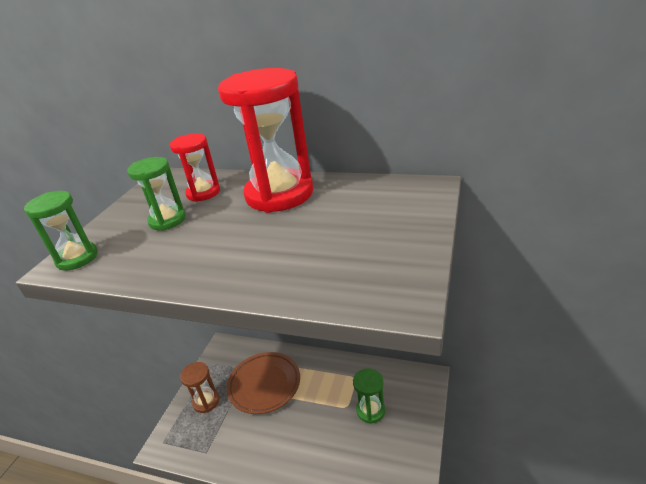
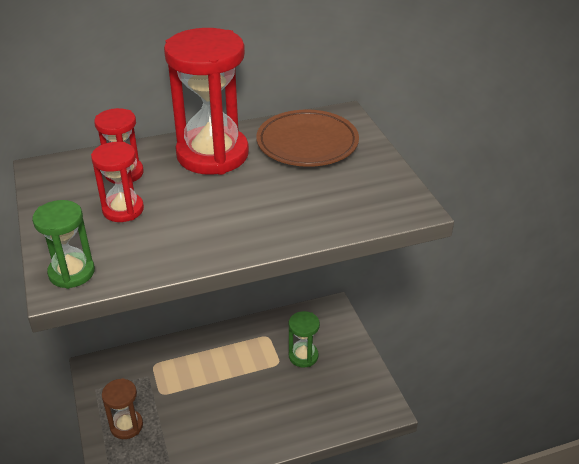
camera: 40 degrees left, 5 degrees up
(167, 220) = (123, 210): green hourglass -> red hourglass
(264, 385) = (179, 382): brown plate -> brown plate (307, 143)

